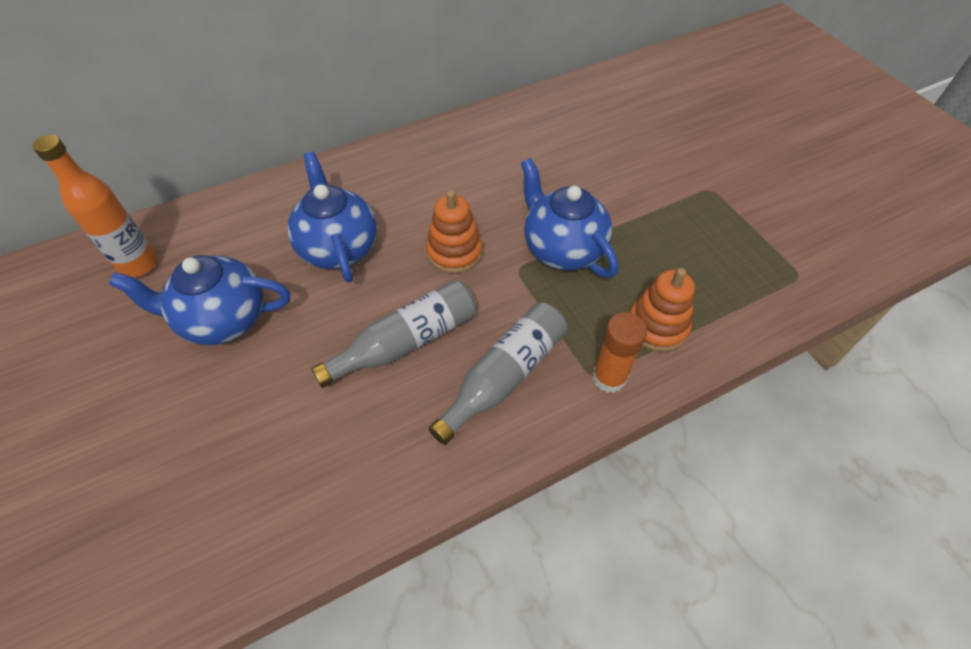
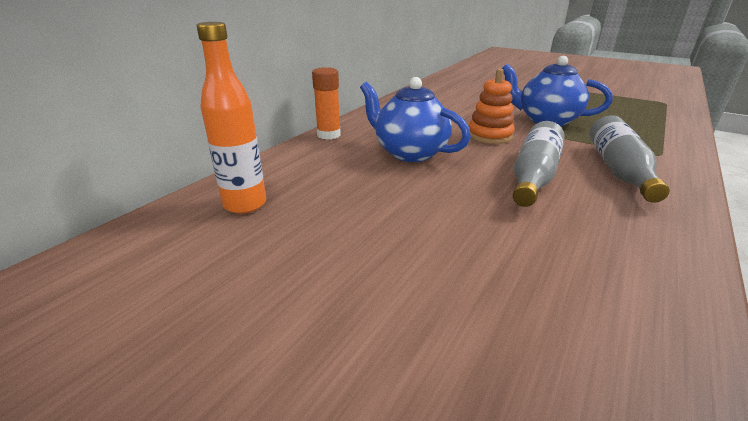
camera: 30 degrees left, 25 degrees down
(223, 319) = (376, 208): blue teapot -> none
(609, 377) = (668, 153): orange glue stick -> orange glue stick (328, 135)
(657, 326) = (647, 131): orange stacking toy -> none

